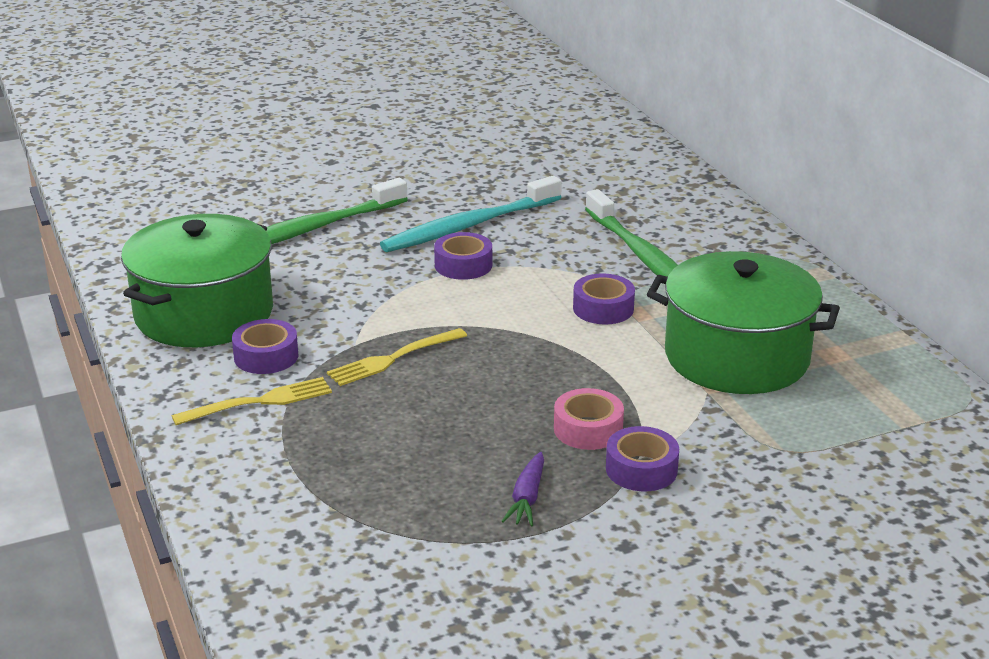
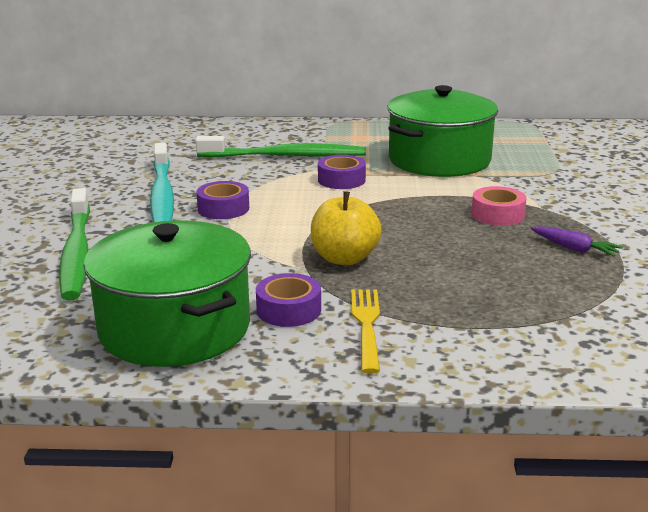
camera: 65 degrees left, 5 degrees down
(393, 358) = (344, 258): yellow fork -> yellow apple
(641, 469) = (556, 210): purple tape -> none

